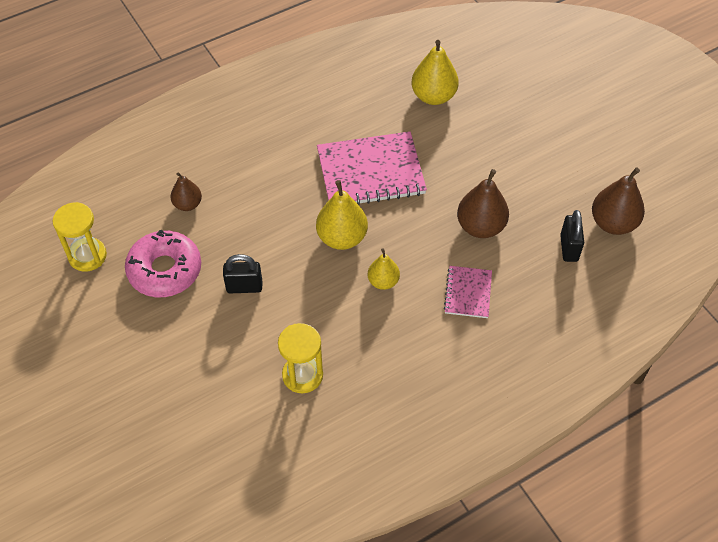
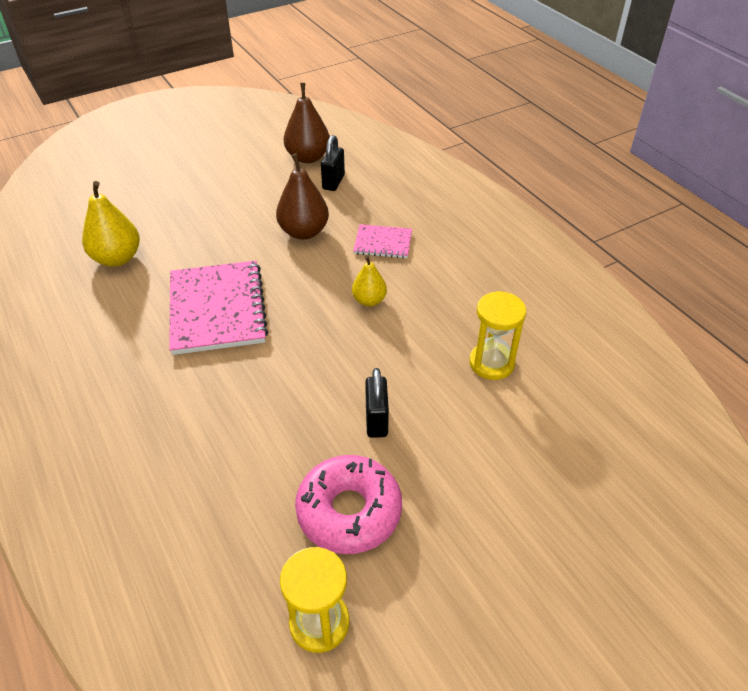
camera: 90 degrees left, 10 degrees down
(187, 204) = (237, 492): brown pear -> none
(342, 237) = (309, 333): yellow pear -> none
(569, 248) = (333, 182): black padlock -> black padlock turned 75 degrees counterclockwise

